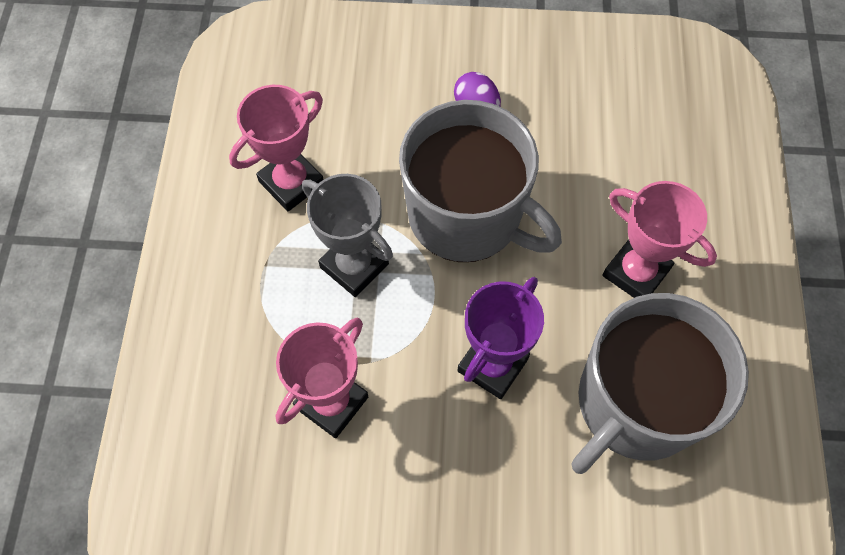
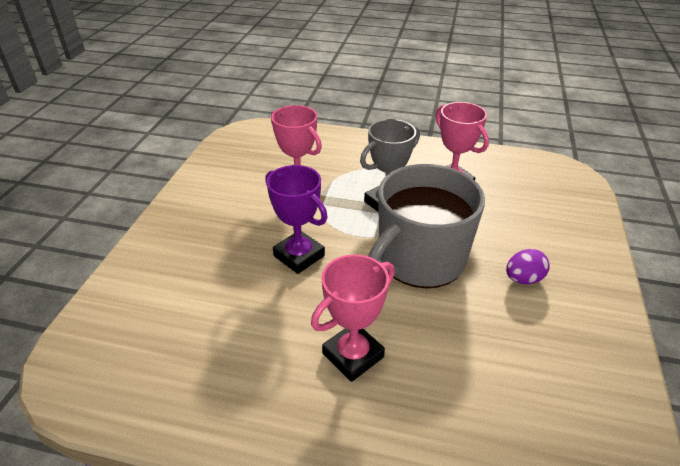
camera: 100 degrees right, 25 degrees down
(636, 403) = (241, 329): grey mug -> none

